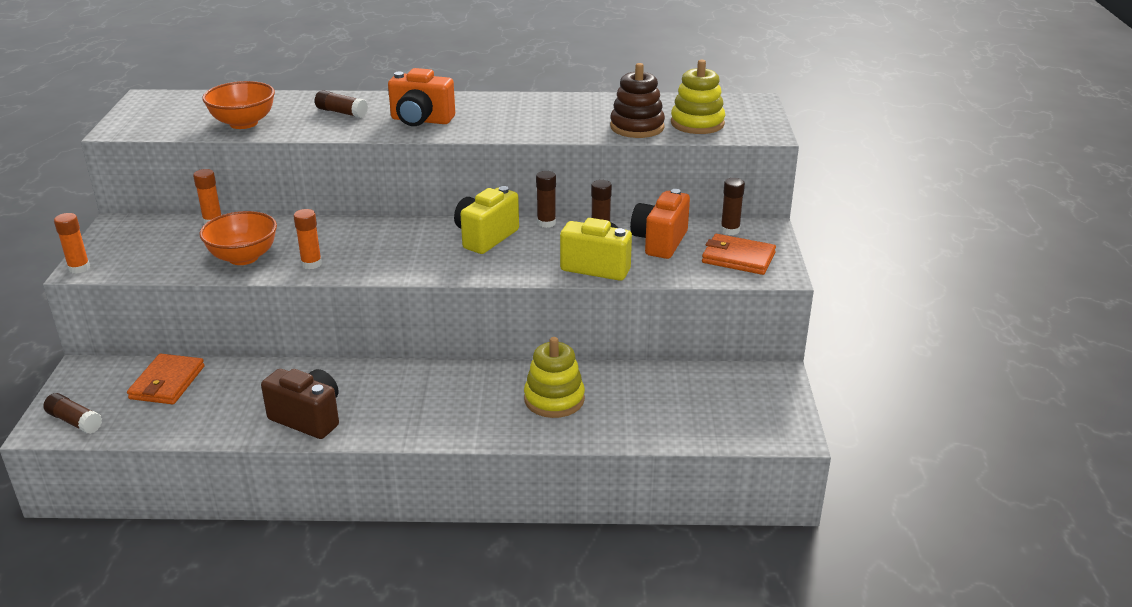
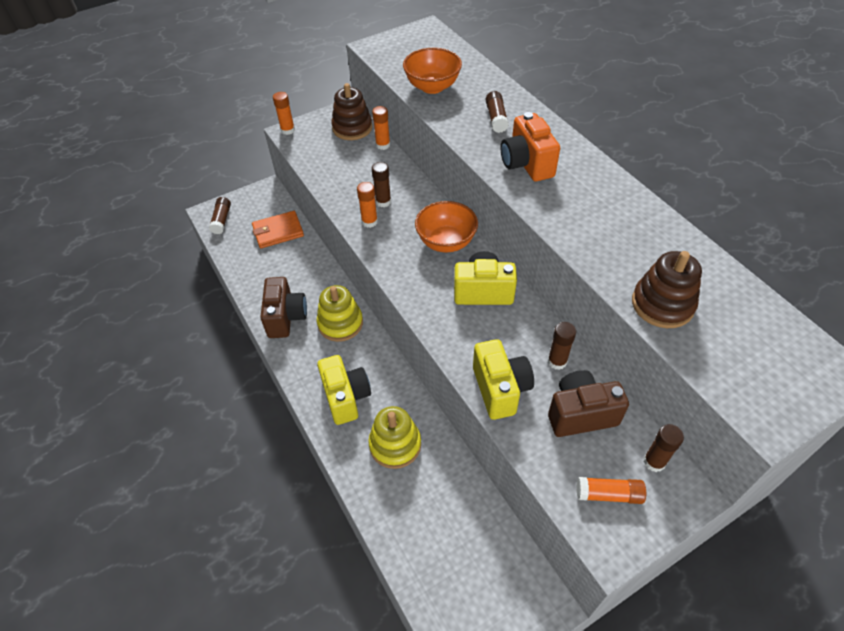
camera: 60 degrees right, 20 degrees up
(153, 229) = (352, 128): none -> brown stacking toy
(243, 257) = (352, 186): orange bowl -> orange bowl (446, 242)
(466, 411) = (346, 397): none -> yellow camera
(546, 223) = (539, 316): brown glue stick -> brown glue stick (383, 202)
(659, 242) = (580, 414): orange camera -> brown camera
(697, 123) = (723, 347): yellow stacking toy -> yellow stacking toy (340, 323)
(738, 258) = (608, 494): orange wallet -> orange glue stick

